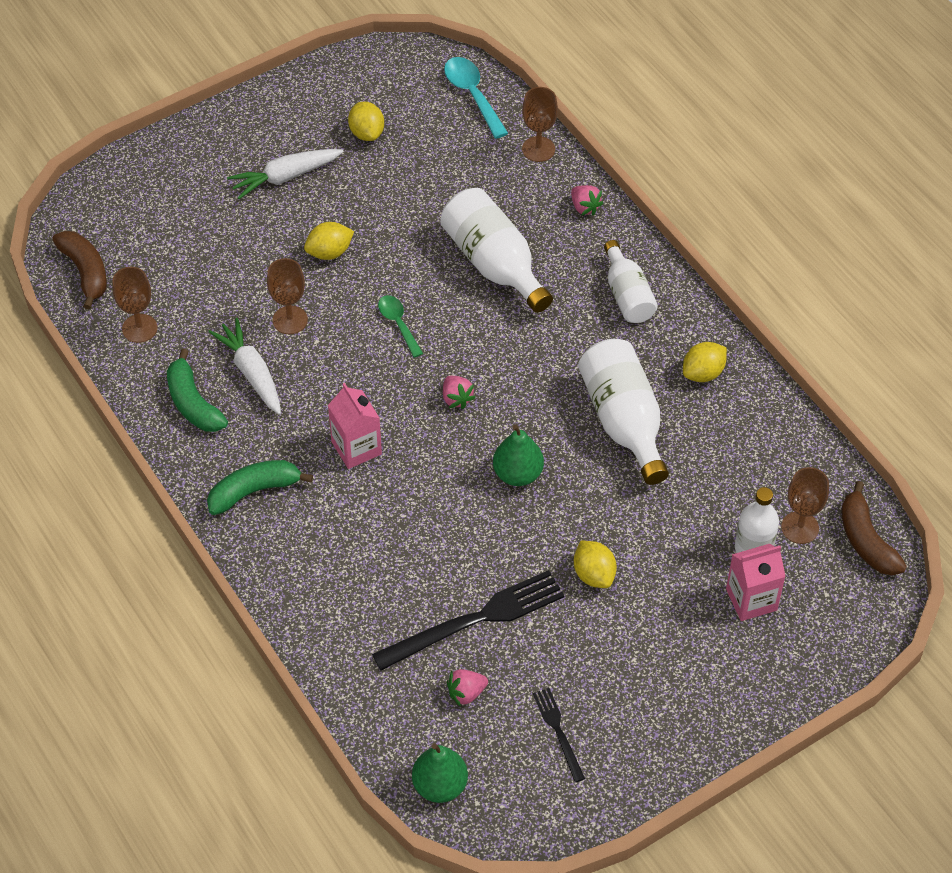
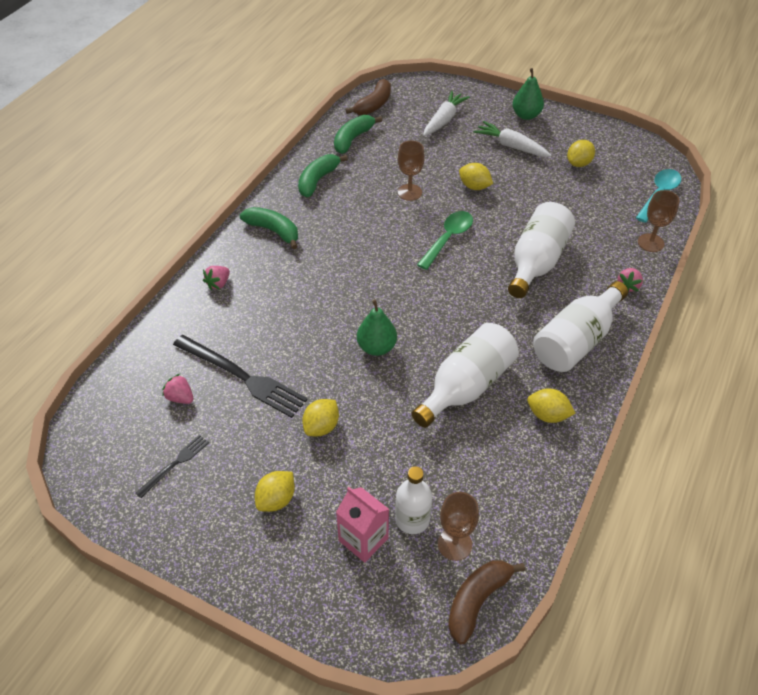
camera: 60 degrees right, 5 degrees down
(139, 328) = (353, 139): brown goblet -> green banana
(251, 372) = (358, 193): white carrot -> white carrot (444, 120)
(356, 448) = (338, 261): pink carton -> none
(398, 324) = (448, 238): green spoon -> green spoon, size x1.51
(440, 785) = (98, 416): green pear -> green pear (526, 115)
(456, 398) = (413, 290): pink strawberry -> pink strawberry (218, 284)
(627, 295) = (576, 341): white bottle -> white bottle, size x1.58
(661, 654) = (276, 500): none -> yellow lemon

